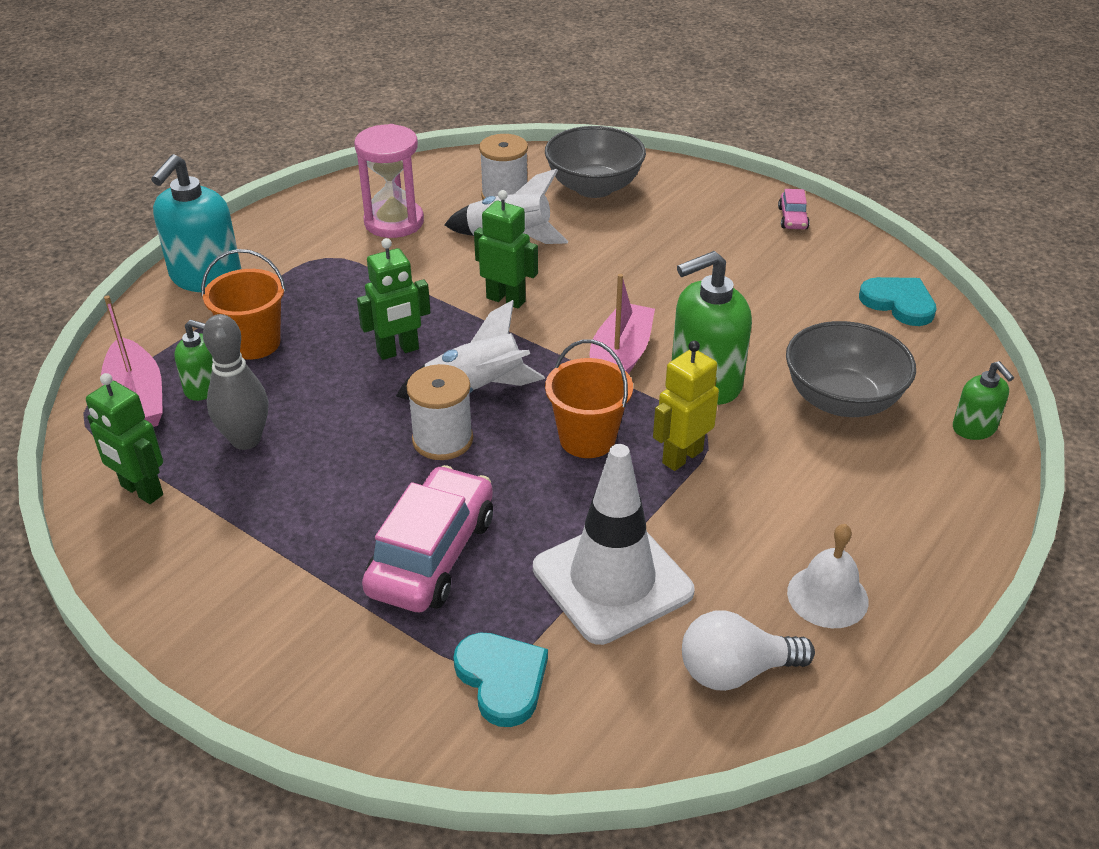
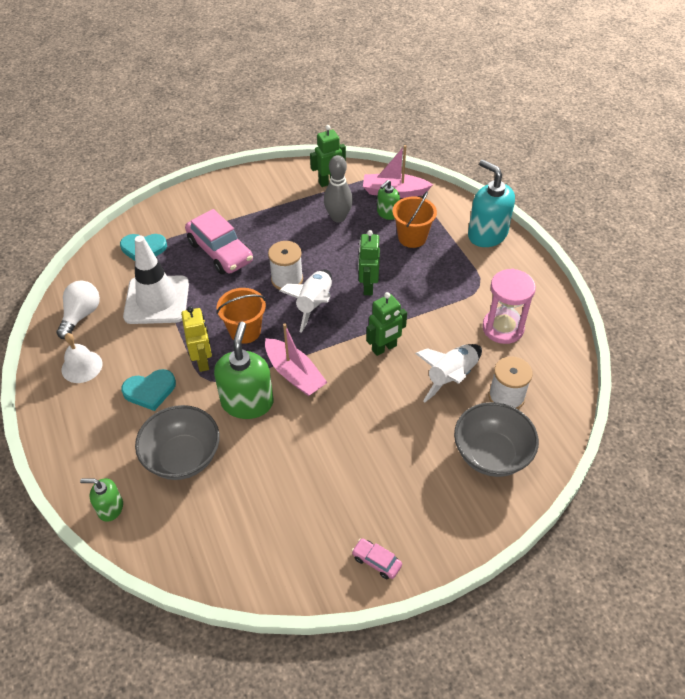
camera: 120 degrees right, 10 degrees up
(899, 303) = (237, 557): turquoise heart -> turquoise heart (150, 390)

